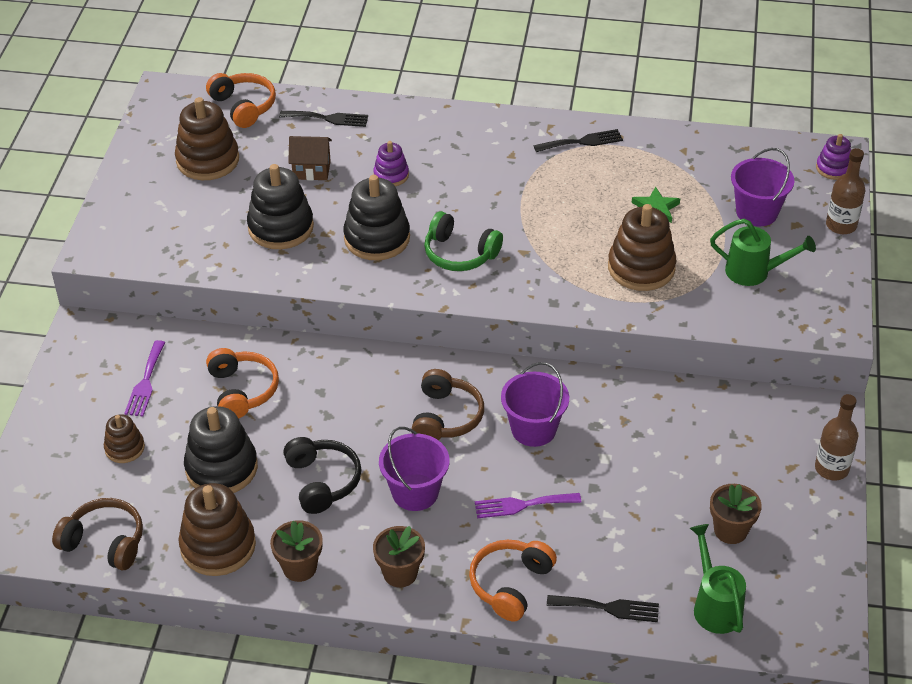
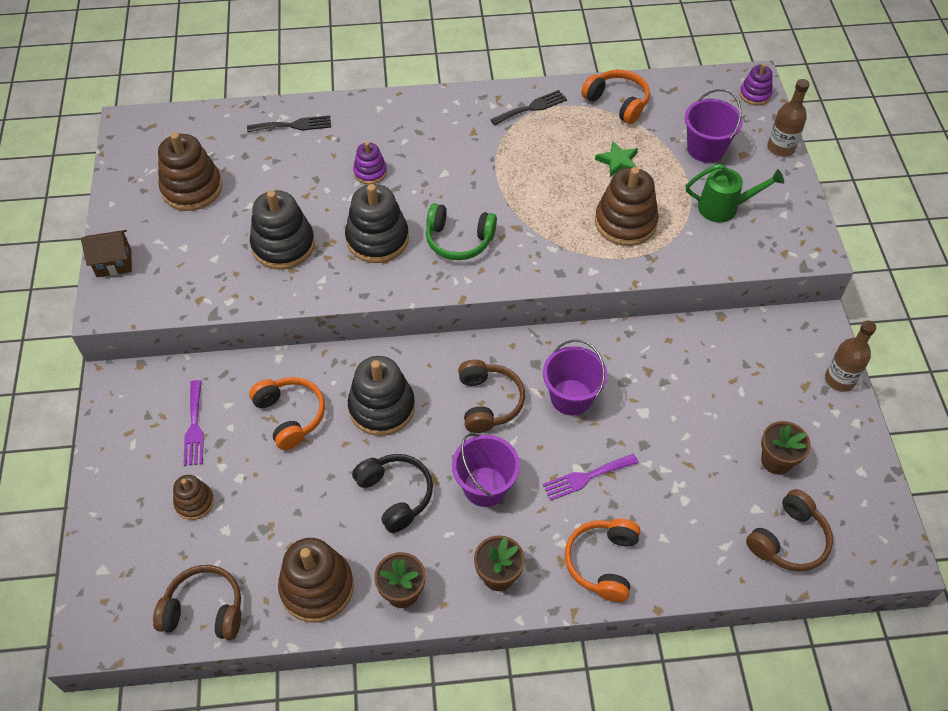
camera: 15 degrees left, 10 degrees up
(221, 468) = (295, 502): black stacking toy -> black stacking toy (382, 407)
(243, 106) = (210, 127): orange headphones -> orange headphones (617, 102)
(311, 170) = (294, 180): brown house -> brown house (114, 263)
(608, 608) = (697, 566): black fork -> none
(714, 605) = (788, 540): green watering can -> brown headphones

